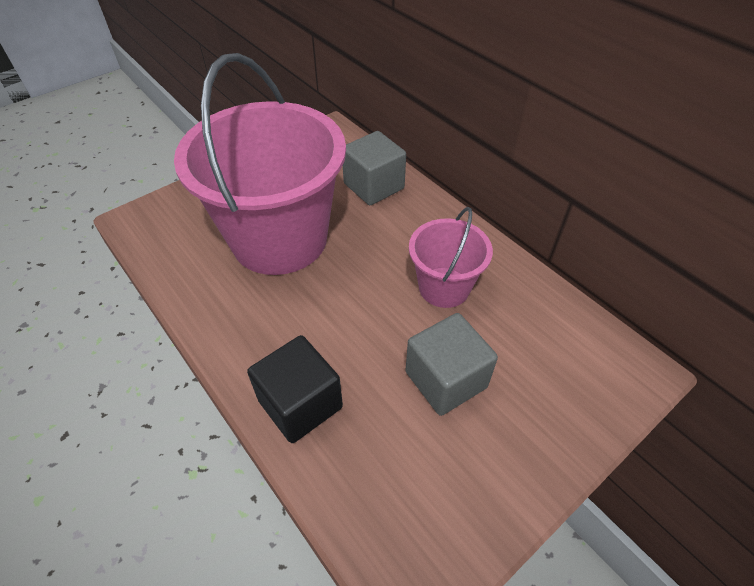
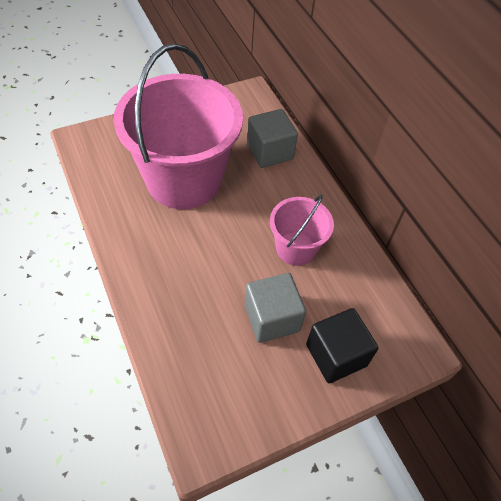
camera: 10 degrees right, 5 degrees up
(300, 404) = (163, 309): black cube -> black cube (336, 355)

